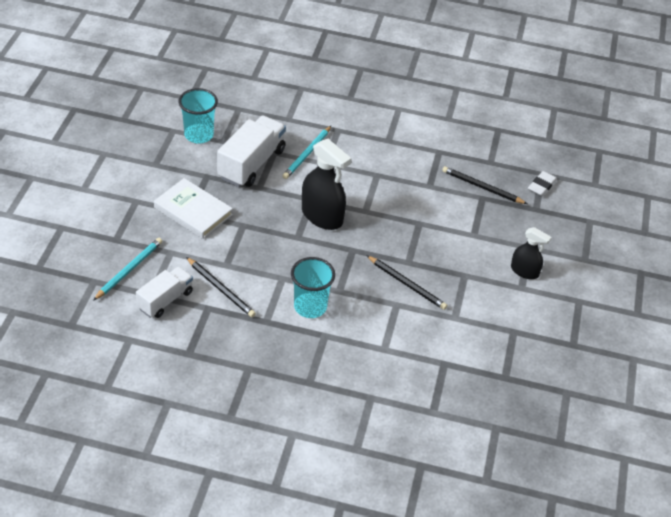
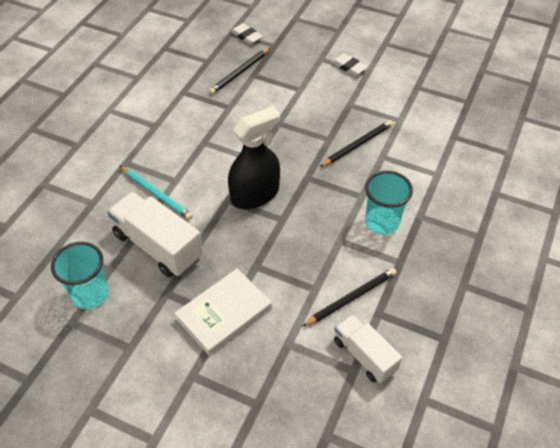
camera: 75 degrees left, 5 degrees up
(129, 270) = (311, 392): turquoise pencil -> none
(524, 271) = (349, 67): black spray bottle -> white eraser

